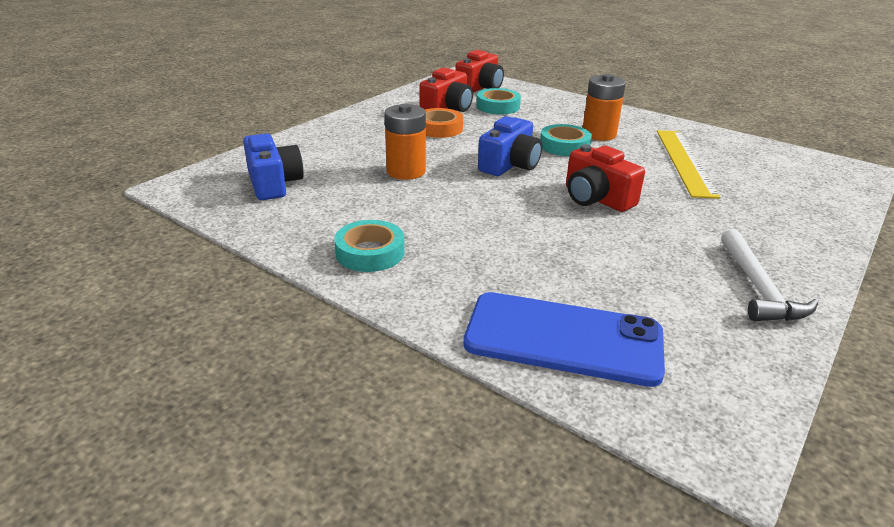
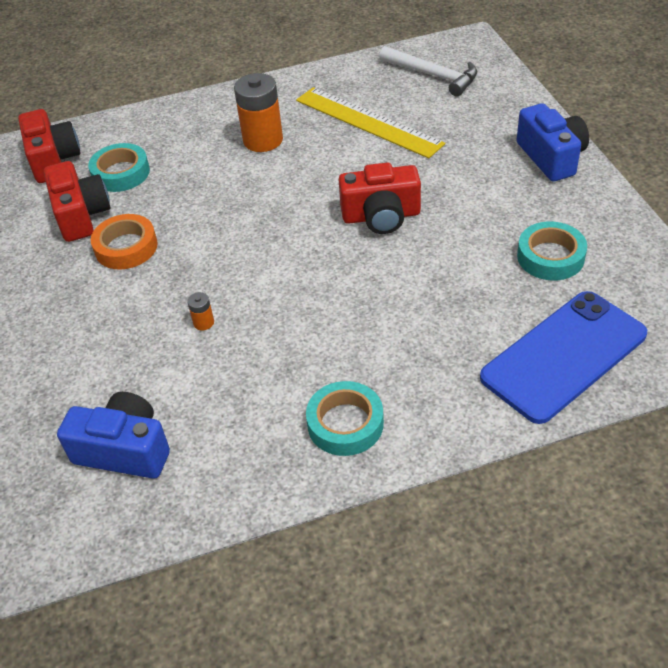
camera: 50 degrees left, 15 degrees up
(406, 171) = (203, 322): orange battery -> orange battery, size x0.43
(510, 165) = (265, 237): blue camera -> blue camera (551, 157)
(564, 146) = (263, 177): turquoise tape -> turquoise tape (550, 257)
(757, 288) = (576, 210): white hammer -> white hammer (433, 75)

